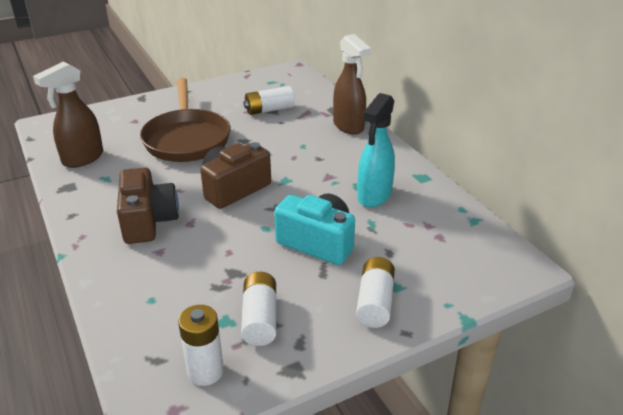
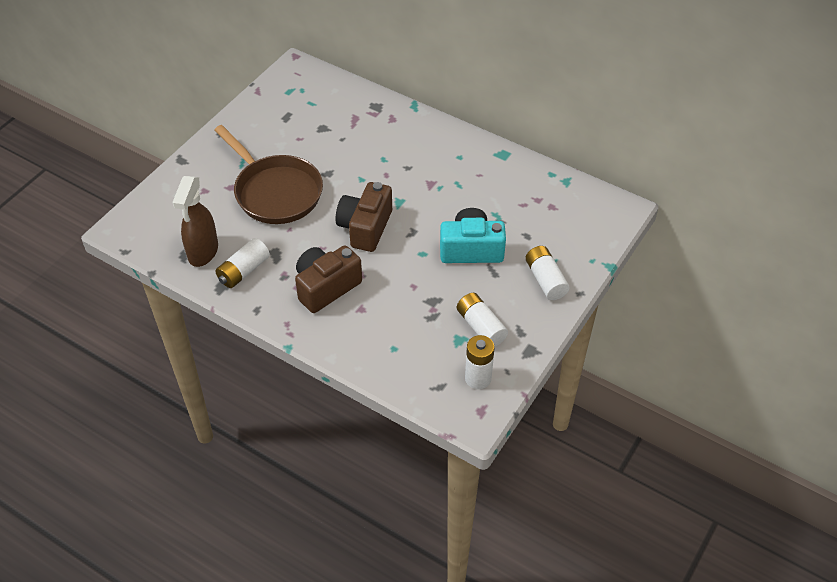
camera: 30 degrees left, 15 degrees up
(148, 221) = (326, 287): brown camera -> brown camera turned 90 degrees counterclockwise
(269, 110) = (319, 128): white battery -> white battery (243, 271)
(349, 126) = (405, 121): brown spray bottle -> none
(374, 196) = (480, 188): turquoise spray bottle -> none

